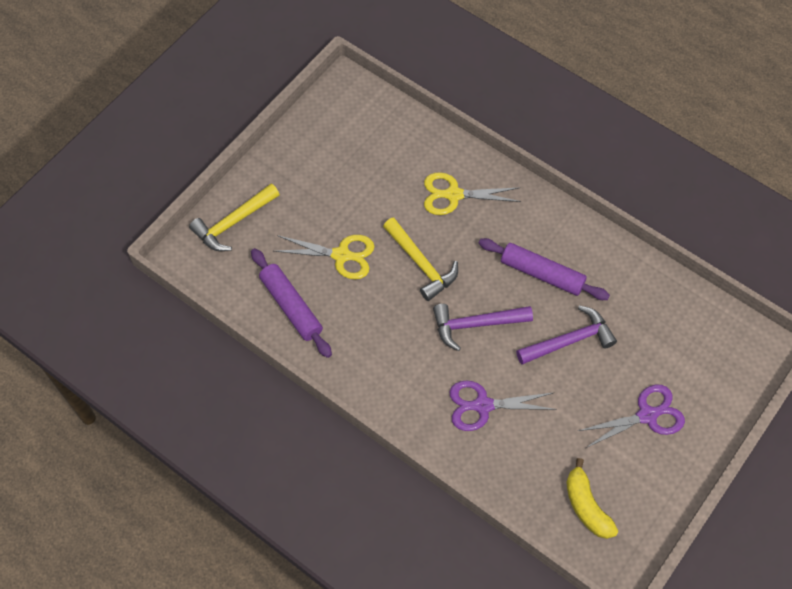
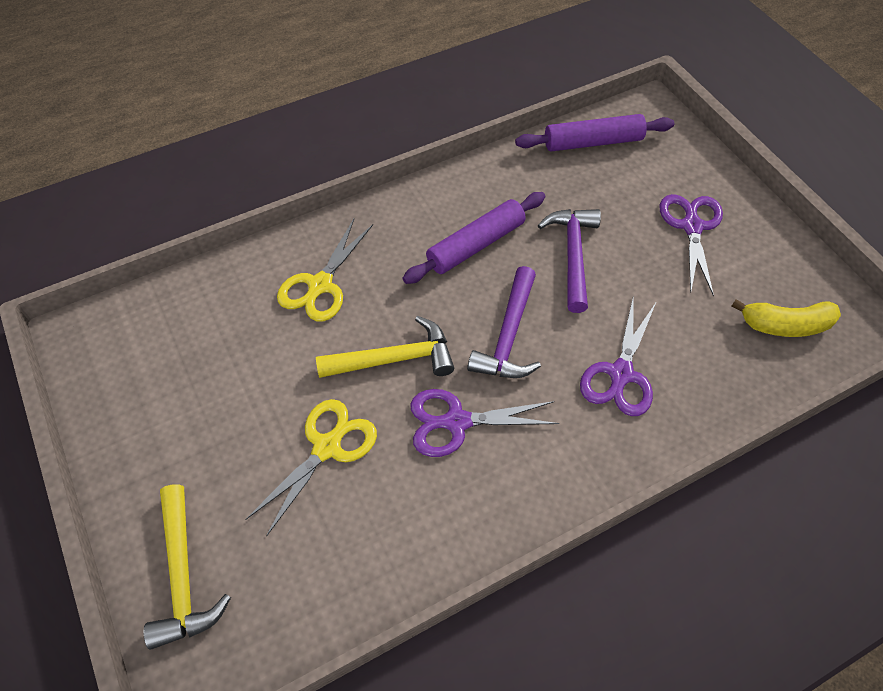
camera: 65 degrees left, 5 degrees down
(291, 306) = (369, 548): purple rolling pin -> purple rolling pin (593, 142)
(395, 319) = (457, 422): none -> purple scissors

